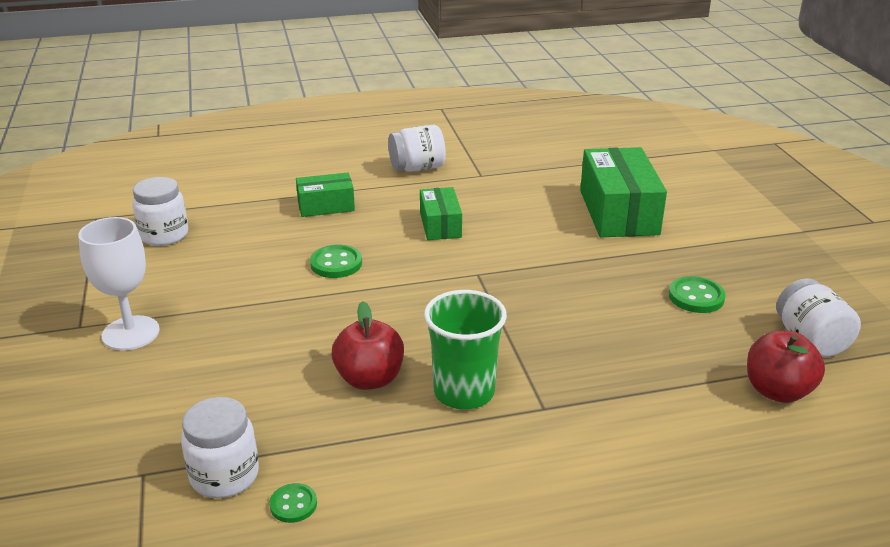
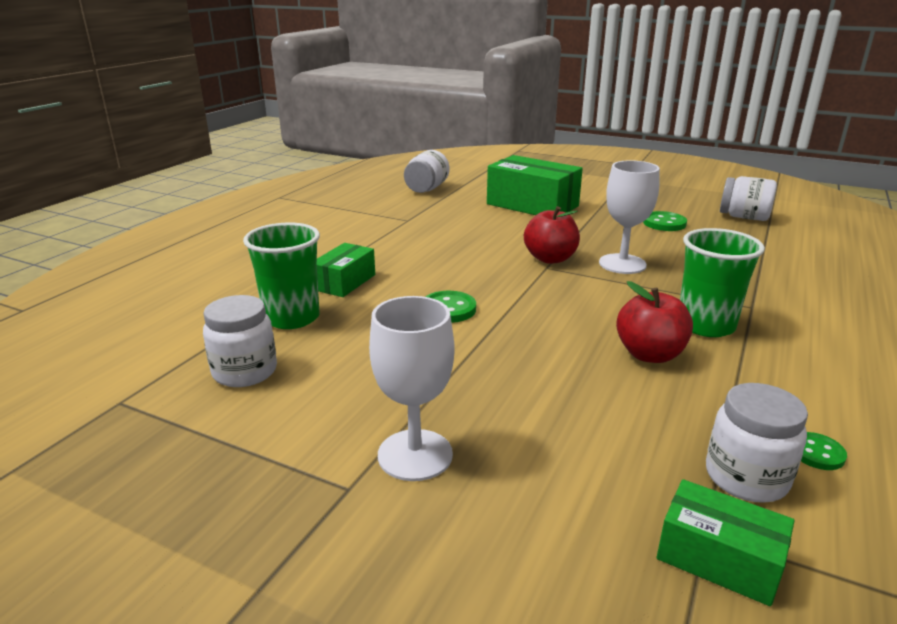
camera: 50 degrees left, 5 degrees down
(248, 215) = (292, 318): none -> green cup
(417, 168) = (353, 233): white jar -> white jar (427, 189)
(440, 225) = (455, 255): green box -> green box (718, 558)
(543, 308) = (622, 264): none -> white goblet
(777, 391) = (789, 241): red apple -> red apple (550, 259)

